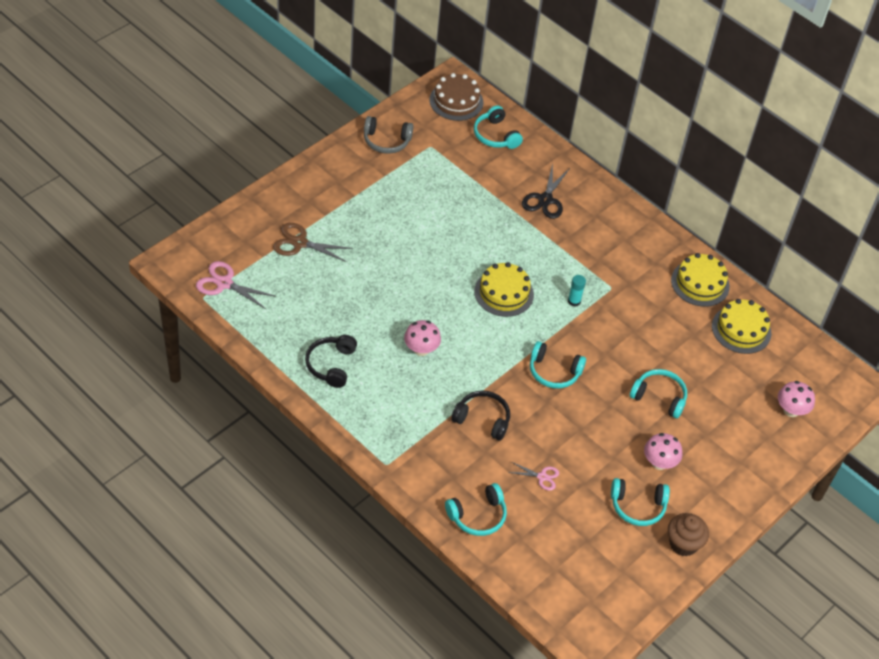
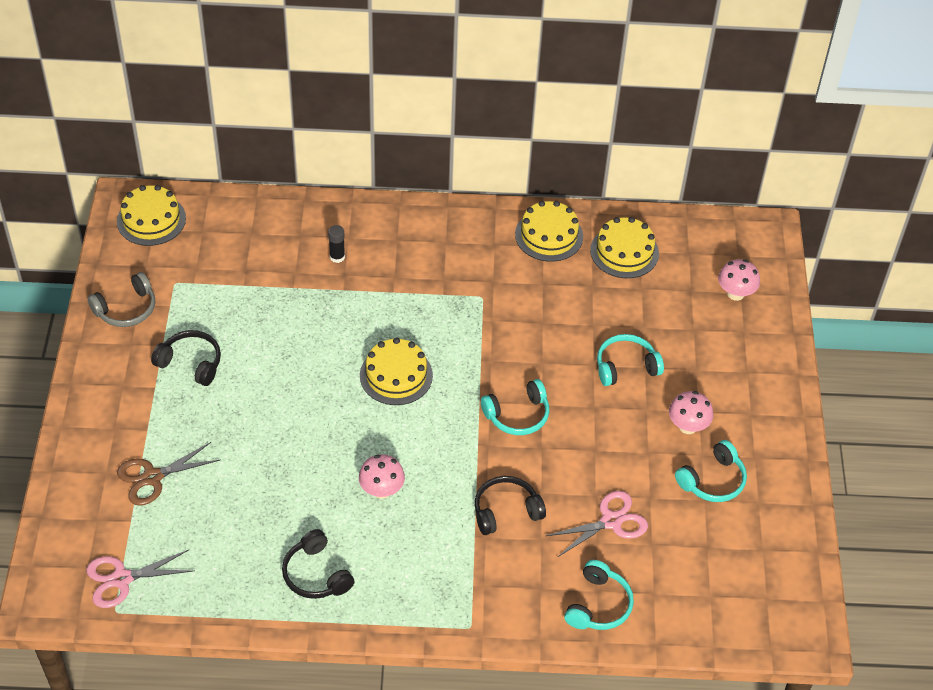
camera: 40 degrees left, 0 degrees up
(389, 197) = (191, 363): none -> black headphones
(456, 101) = (151, 220): brown cake -> yellow cake
(495, 135) = (225, 227): turquoise headphones -> none
(542, 477) = (611, 521): pink scissors -> pink scissors, size x1.69
(545, 200) = (337, 257): black scissors -> black glue stick
(574, 301) = (464, 334): turquoise glue stick -> none
(683, 544) = (780, 482): brown cupcake -> none

